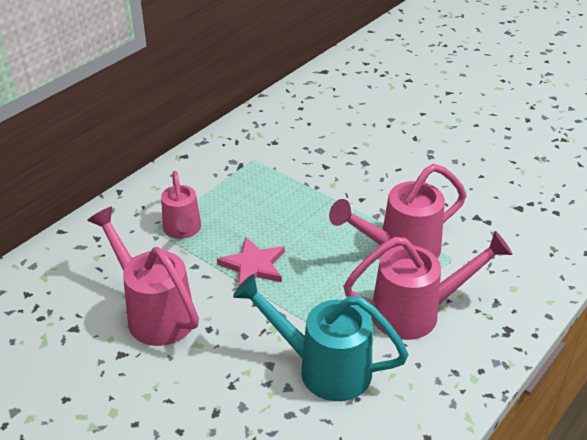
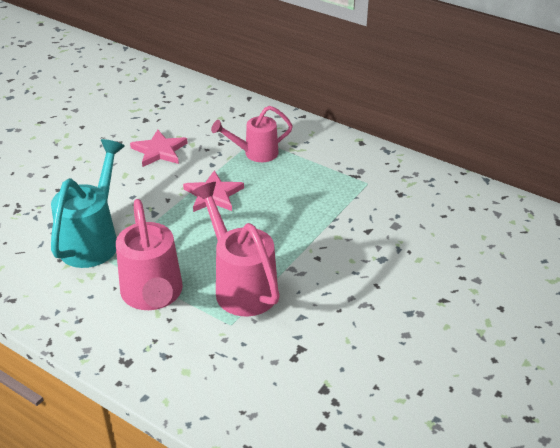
camera: 85 degrees right, 0 degrees up
(154, 312) = (159, 151): pink watering can -> pink star

